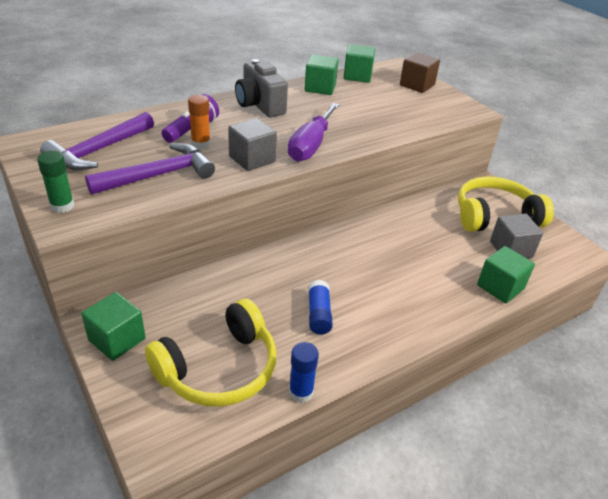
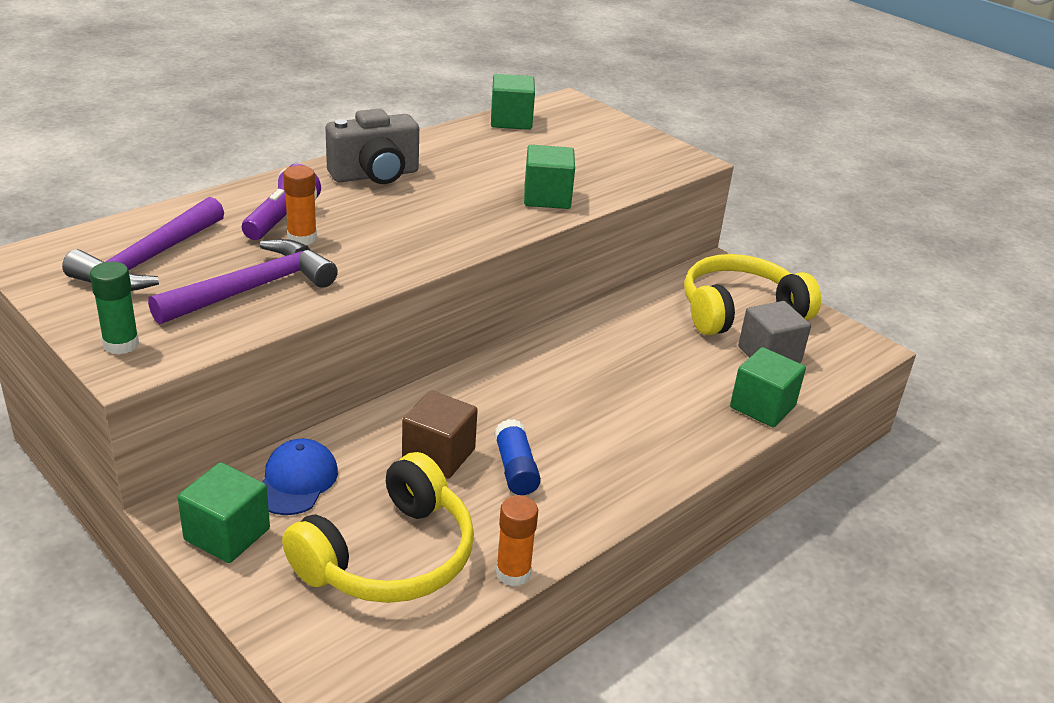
camera: 10 degrees left, 5 degrees down
(171, 306) = (296, 481): none -> blue cap
(252, 159) = (385, 254): grey cube -> none
(260, 105) = (375, 175): grey camera -> grey camera turned 75 degrees counterclockwise
(301, 392) = (513, 573): blue glue stick -> orange glue stick
(311, 145) = (466, 228): purple screwdriver -> none
(320, 88) = (459, 142): green cube -> green cube (547, 197)
(417, 85) = (601, 129): brown cube -> brown cube (438, 455)

